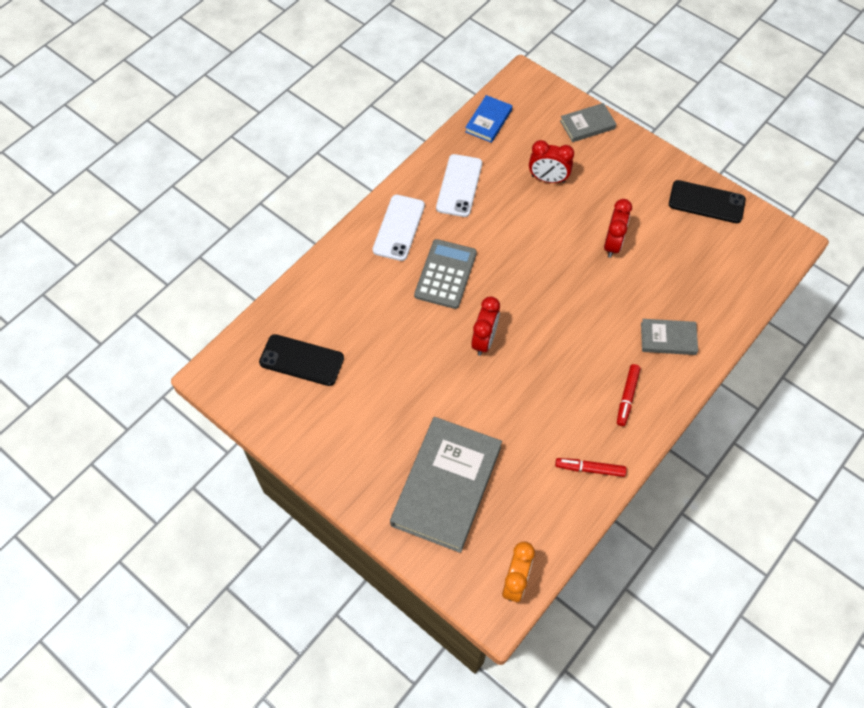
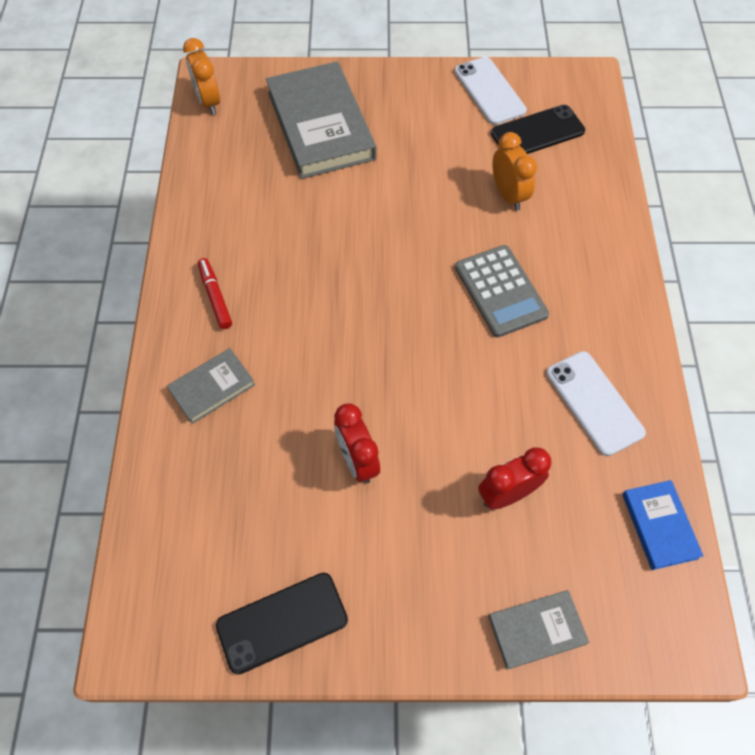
camera: 140 degrees right, 0 degrees up
(374, 329) = (508, 195): none -> orange clock
(399, 228) = (598, 305): white phone -> white phone (489, 91)
(484, 340) = (399, 255): red clock -> none
(587, 125) = (536, 630): grey book -> grey book turned 45 degrees clockwise
(590, 469) = (206, 213): red marker -> none

